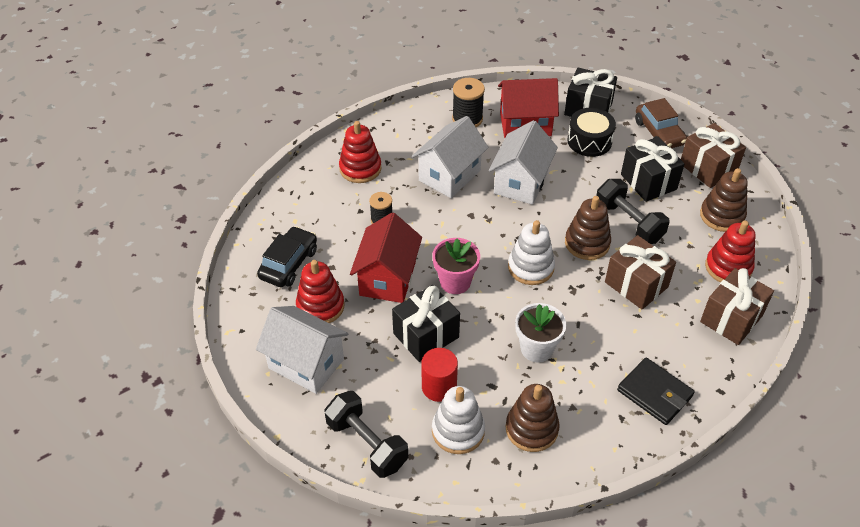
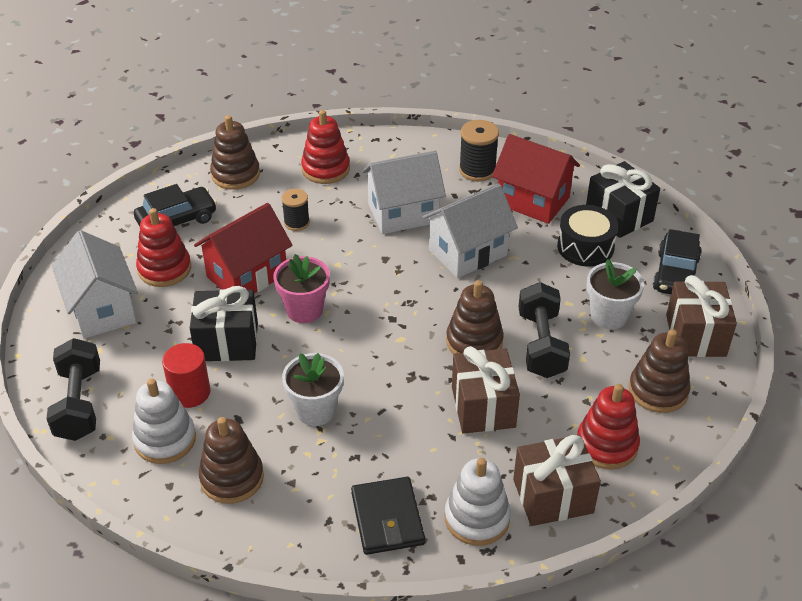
camera: 35 degrees right, 5 degrees down
(296, 205) = (235, 174): none -> brown stacking toy
(530, 267) = (391, 334): white stacking toy -> white stacking toy (477, 518)
(648, 182) = (608, 316): black gift -> white flower pot
(659, 133) = (675, 274): brown car -> black car

